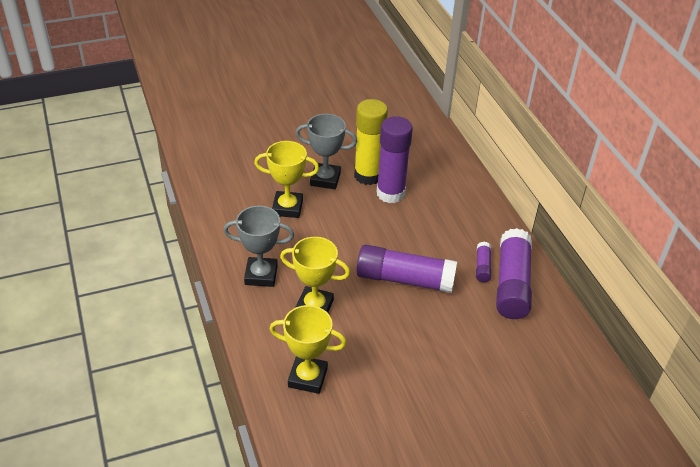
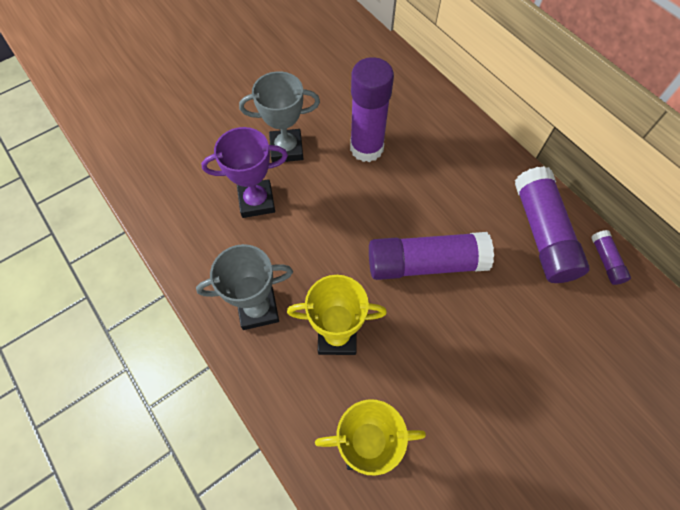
camera: 15 degrees left, 20 degrees up
(287, 207) = (256, 201): yellow trophy -> purple trophy
(368, 175) = (333, 131): yellow glue stick -> none
(482, 267) = (503, 220): purple glue stick -> purple glue stick (606, 261)

